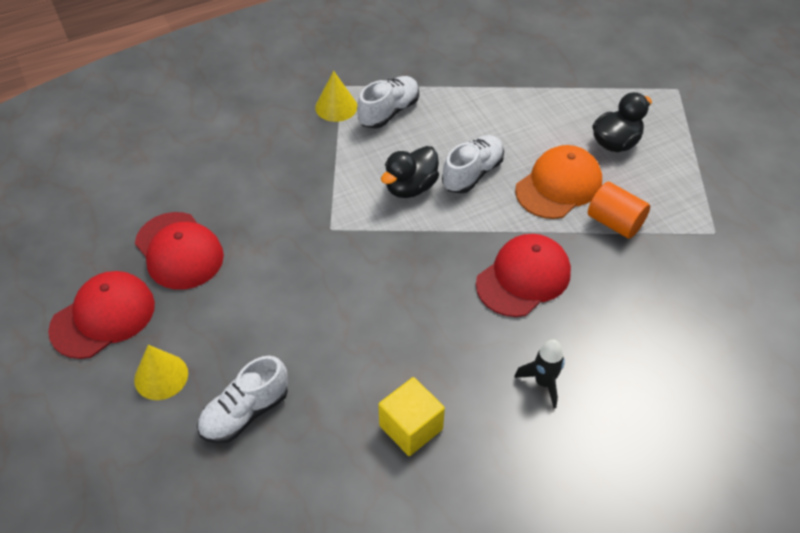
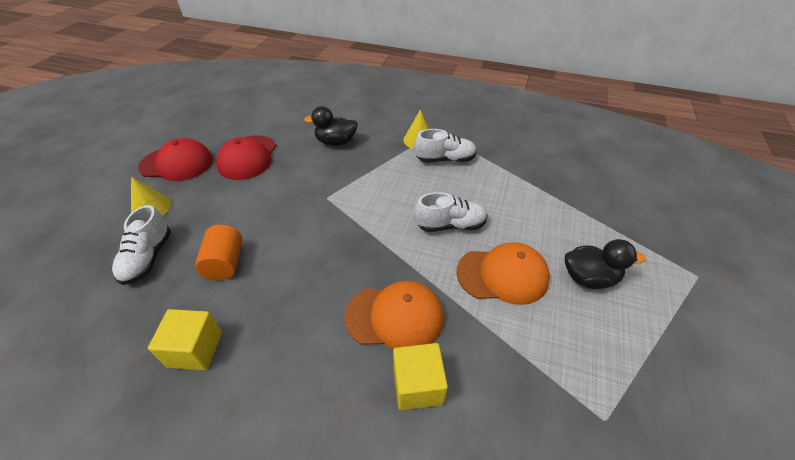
camera: 45 degrees right, 5 degrees down
(245, 413) = (148, 258): white shoe -> white shoe turned 90 degrees counterclockwise
(410, 187) = (401, 206): black duck -> black duck (336, 142)
(523, 278) = (395, 317): red cap -> orange cap
(543, 382) = (307, 406): black rocket -> none
(594, 307) = (417, 385): none -> yellow cube
(614, 222) = (516, 335): orange cylinder -> orange cylinder (225, 263)

